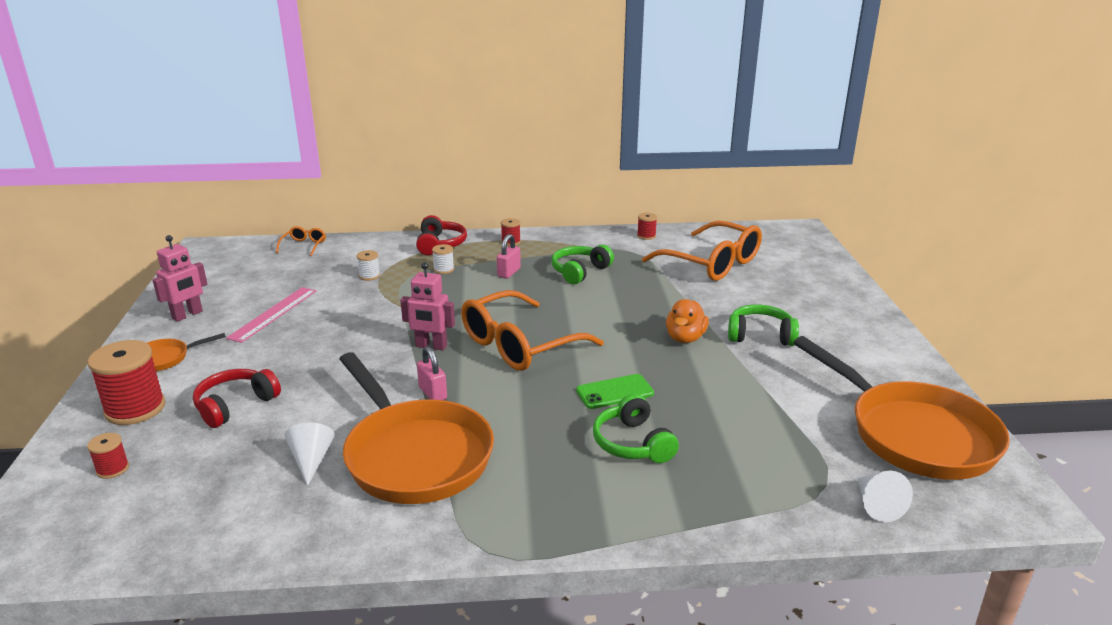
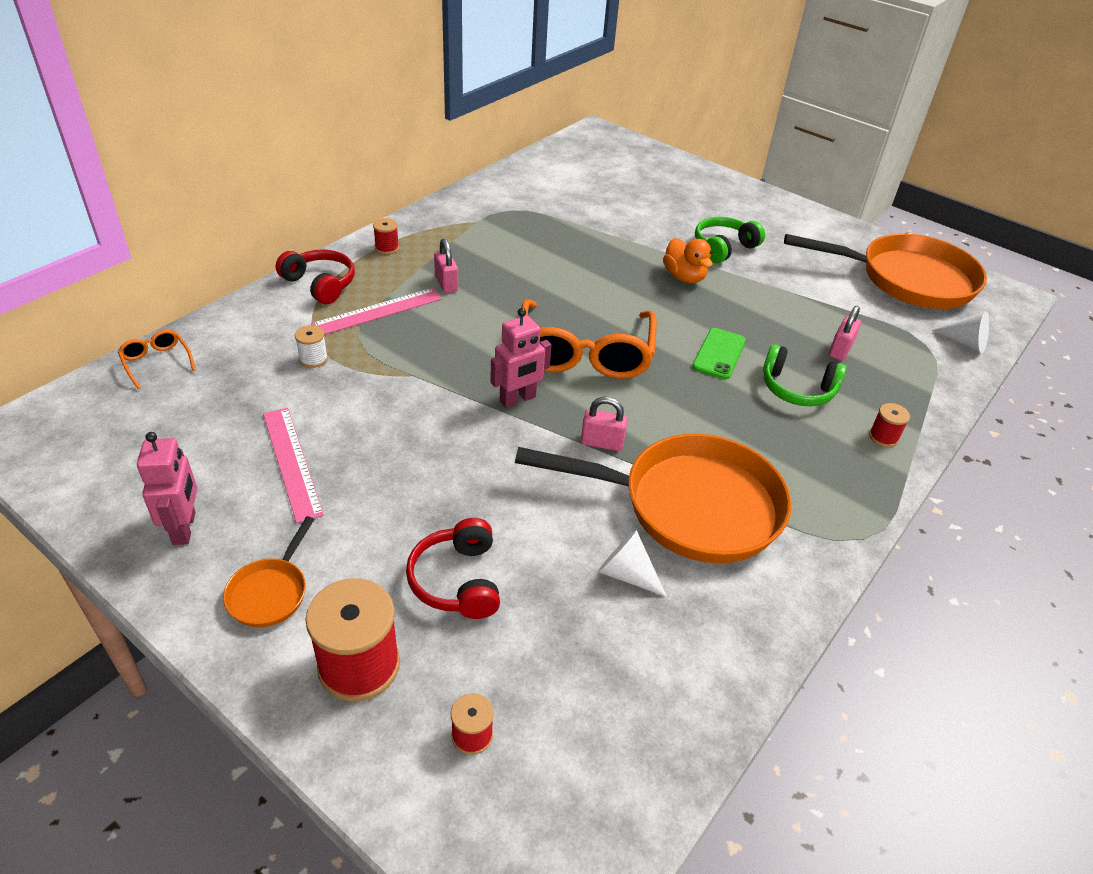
camera: 50 degrees left, 15 degrees up
(444, 269) = (378, 312): white spool -> pink ruler
(579, 271) = (505, 252): green headphones -> none
(646, 236) = (495, 187): red spool -> red spool (883, 437)
(712, 263) = (590, 194): orange glasses -> none
(726, 442) = (840, 350): none -> pink padlock

